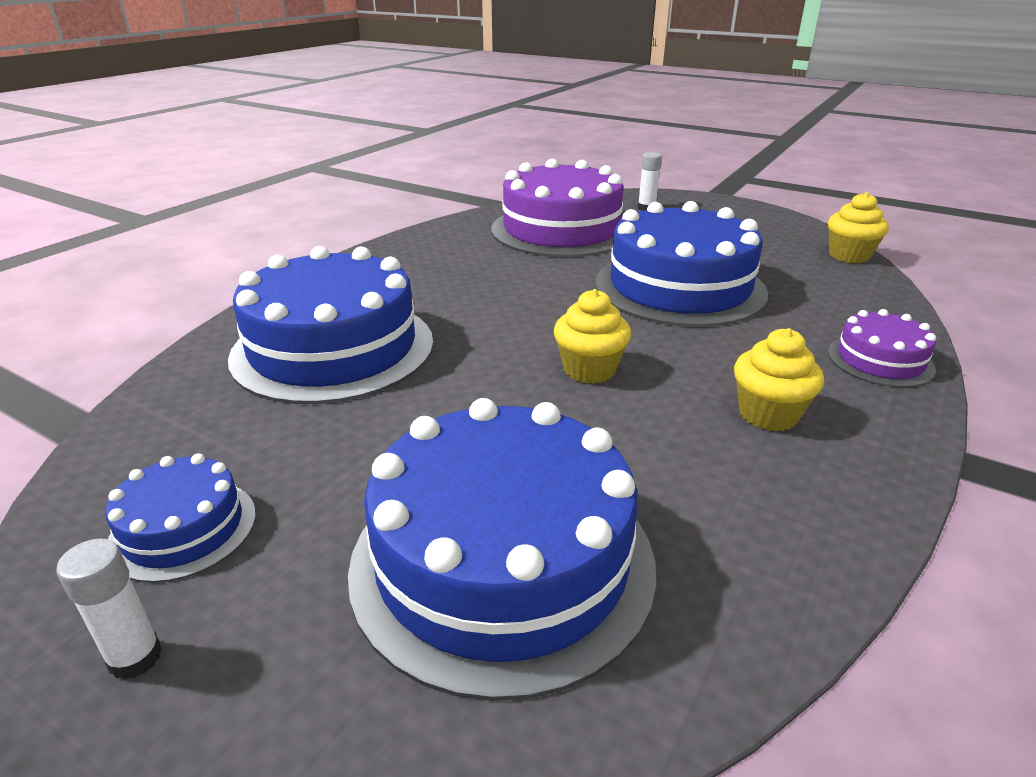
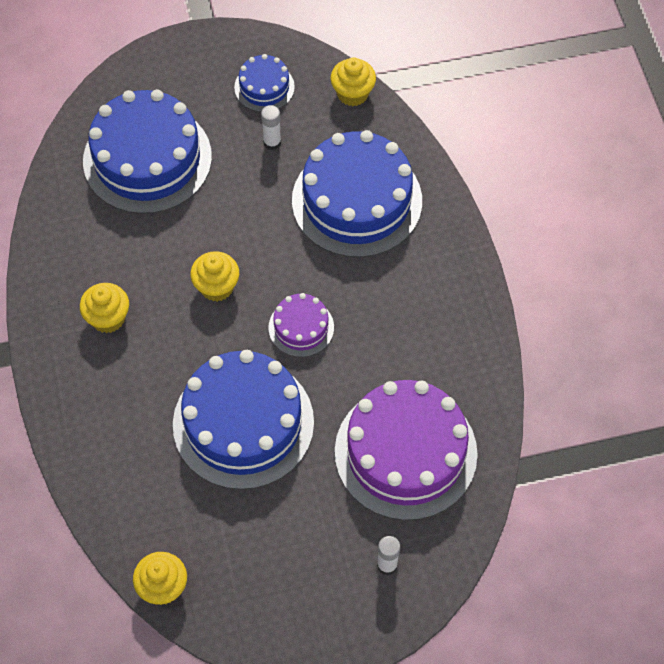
camera: 135 degrees right, 30 degrees up
(127, 435) = (352, 93): none -> yellow cupcake
(135, 657) = (213, 55): white glue stick -> white glue stick (272, 143)
(880, 360) = (77, 419): purple cake -> purple cake (301, 327)

